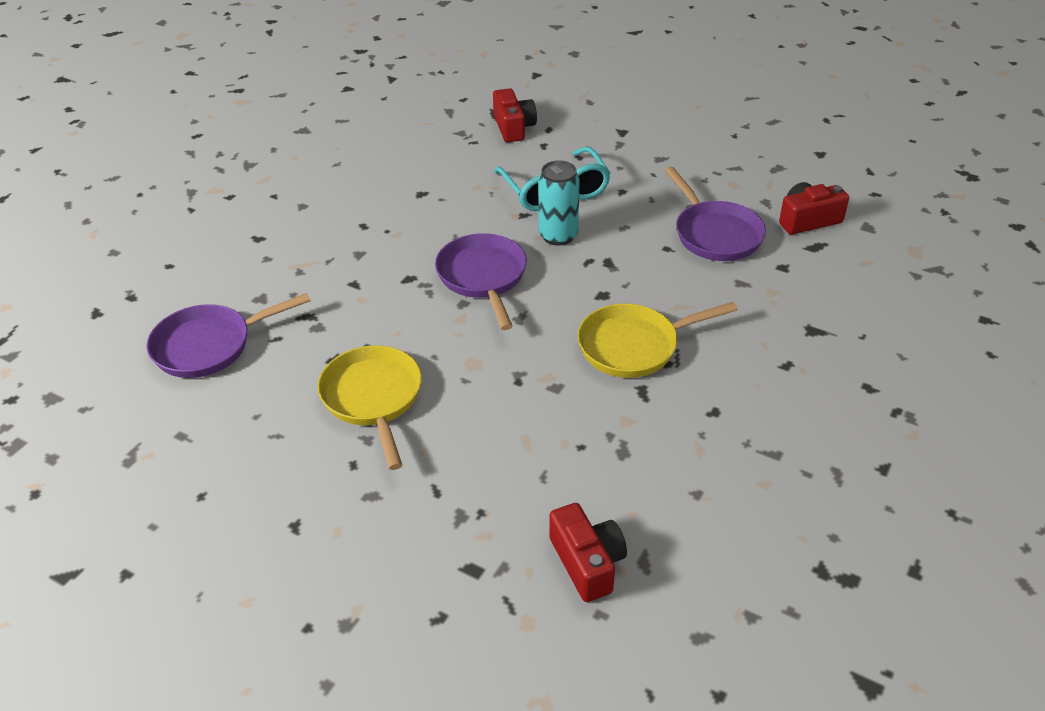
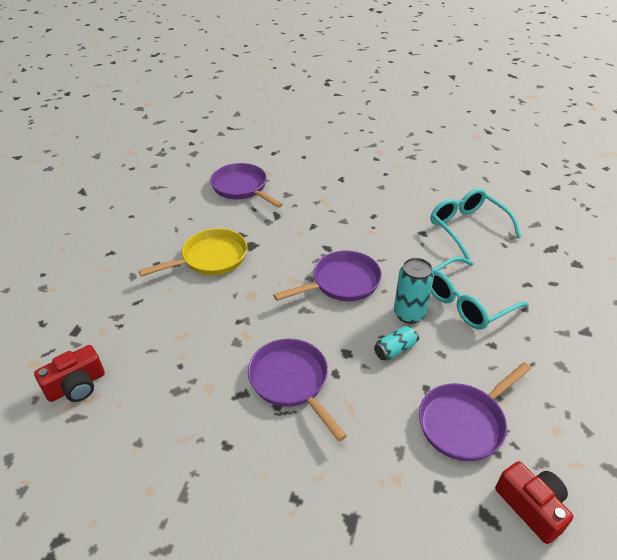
camera: 75 degrees right, 0 degrees up
(429, 158) = (467, 227): none -> turquoise glasses
(513, 127) = (540, 262): red camera -> none
(608, 257) = (395, 349): none -> turquoise can
(634, 346) = (291, 381): yellow pan -> purple pan

